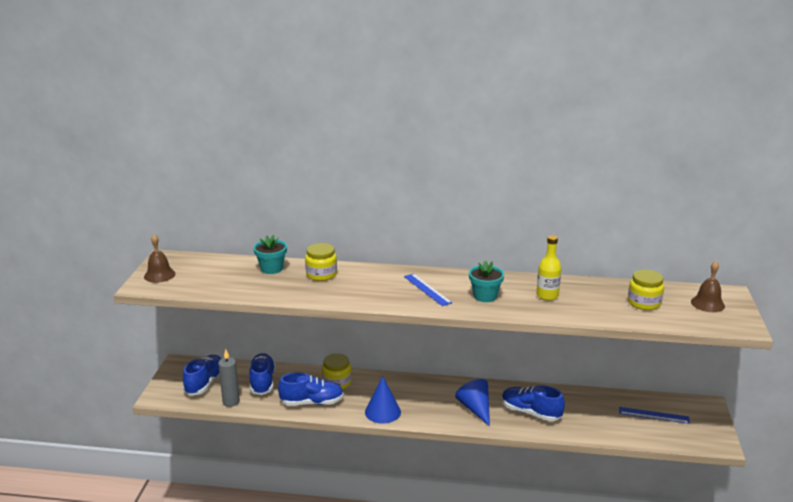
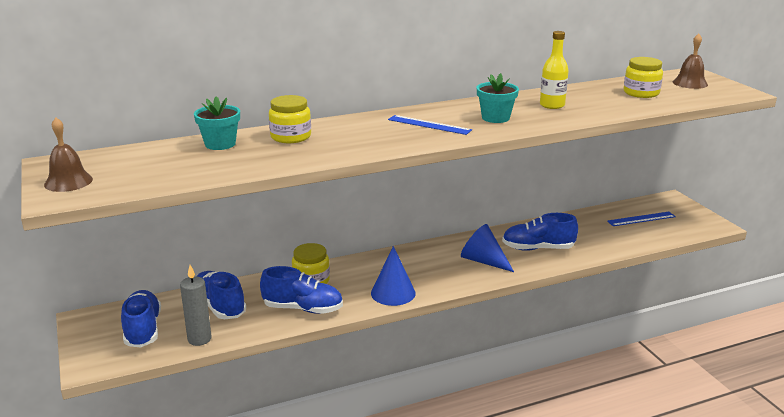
camera: 30 degrees left, 0 degrees up
(312, 402) = (303, 309): blue shoe -> blue shoe turned 45 degrees clockwise

